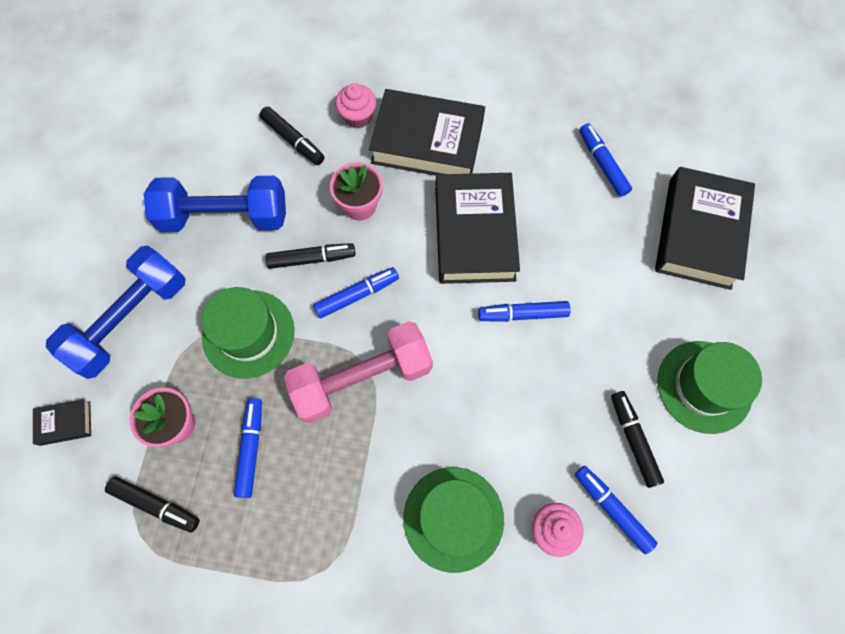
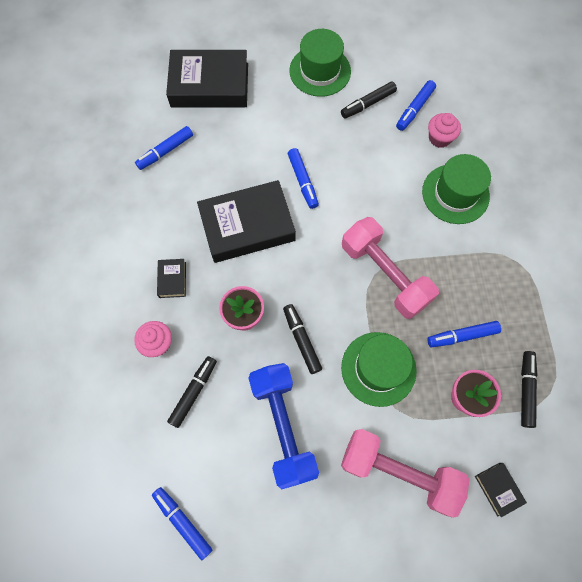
camera: 105 degrees left, 0 degrees up
(130, 320) = (398, 472): blue dumbbell -> pink dumbbell
(357, 295) = (322, 296): blue marker -> blue marker (183, 522)
(427, 142) = (172, 280): black book -> black book, size x0.43

